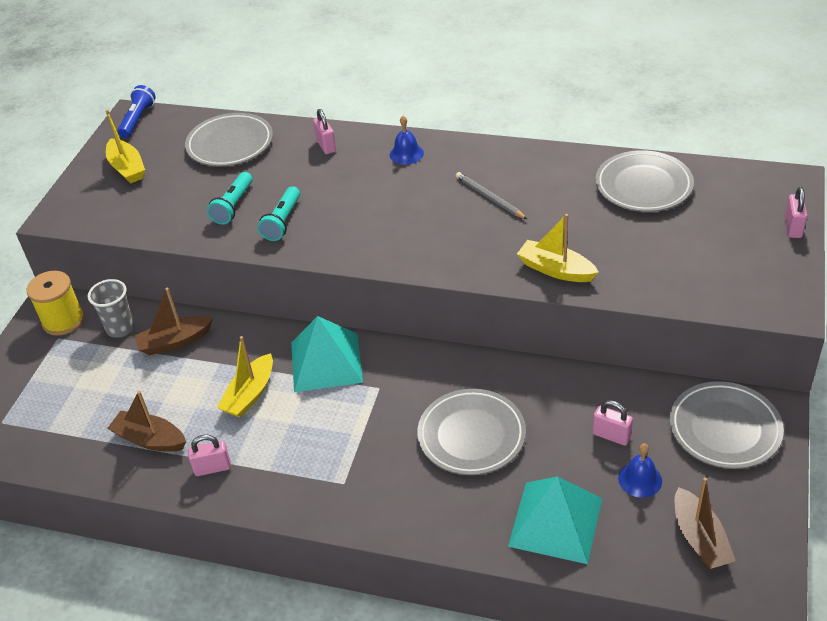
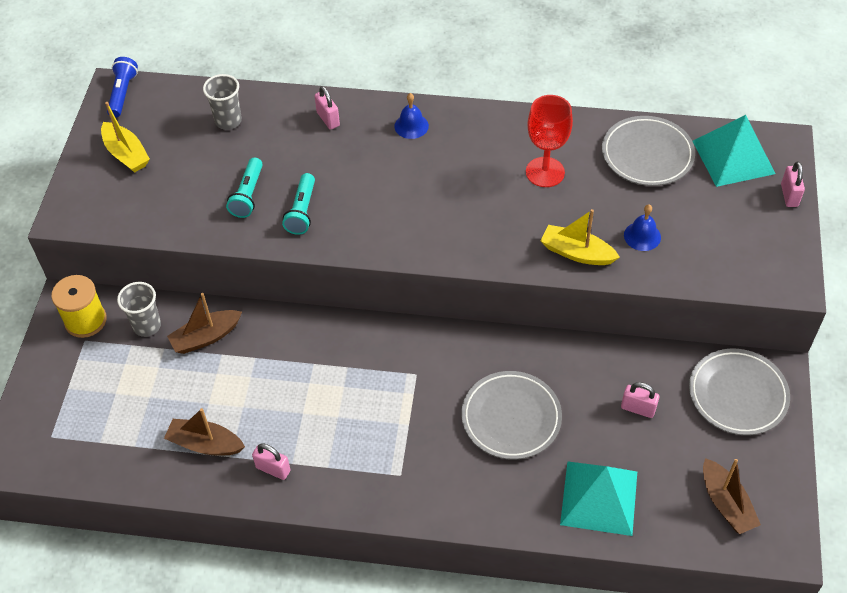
camera: 10 degrees left, 10 degrees up
(212, 468) = (273, 469): pink padlock -> pink padlock turned 45 degrees clockwise
(230, 144) = (228, 121): grey plate -> grey cup
(250, 394) = (293, 389): yellow boat -> none
(326, 362) = (360, 349): turquoise pyramid -> turquoise pyramid (733, 157)
(489, 198) = (501, 174): grey pencil -> none
(534, 197) = (545, 172): none -> red goblet
(640, 479) = (668, 450): blue bell -> blue bell (642, 236)

